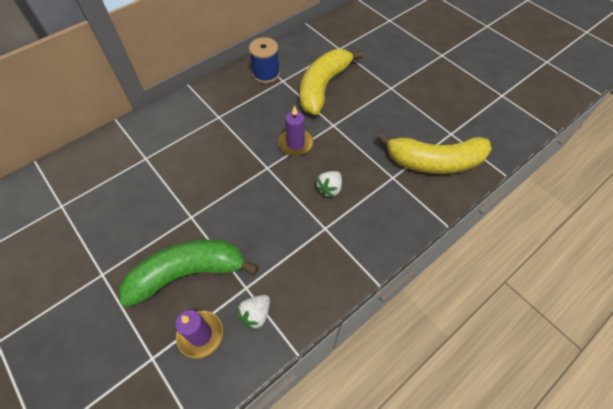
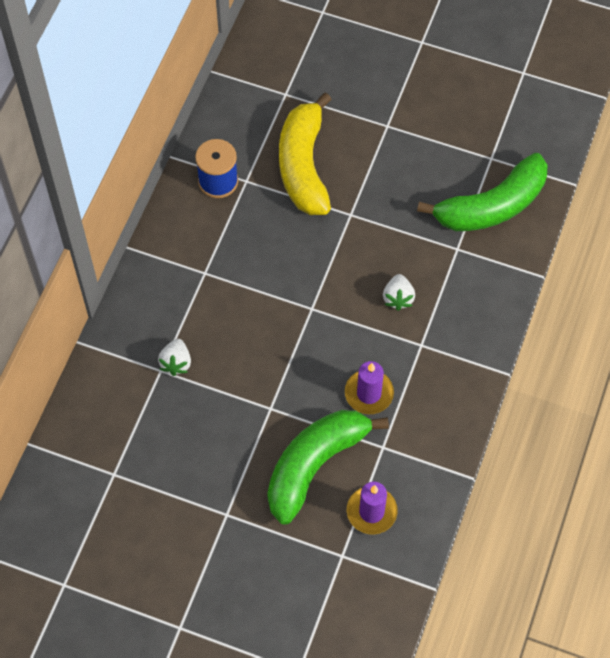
camera: 30 degrees left, 5 degrees up
(256, 314) = (410, 466): white strawberry -> white strawberry (176, 363)
(295, 143) = (323, 261): purple candle -> purple candle (369, 393)
(434, 162) = (492, 206): yellow banana -> green banana

